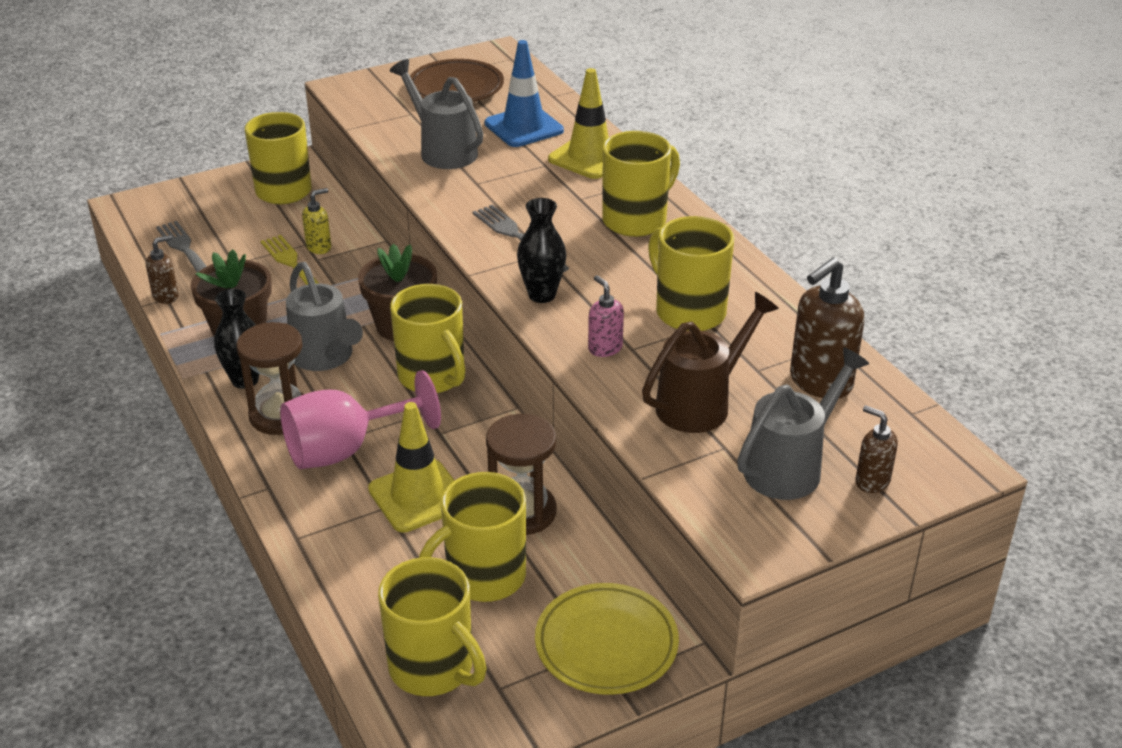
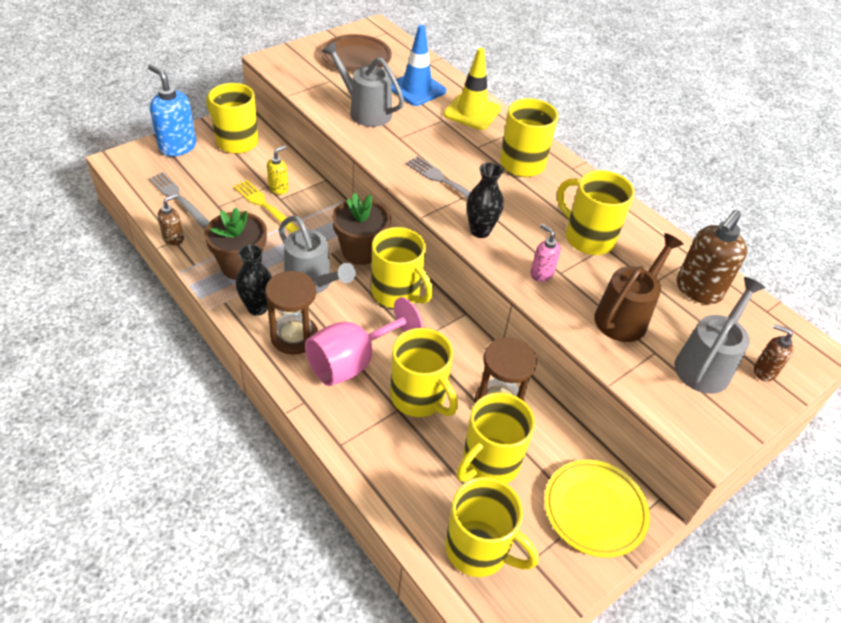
camera: 15 degrees left, 10 degrees up
(205, 193) = (177, 147): none -> blue soap dispenser
(418, 496) = (419, 397): yellow traffic cone -> yellow mug

